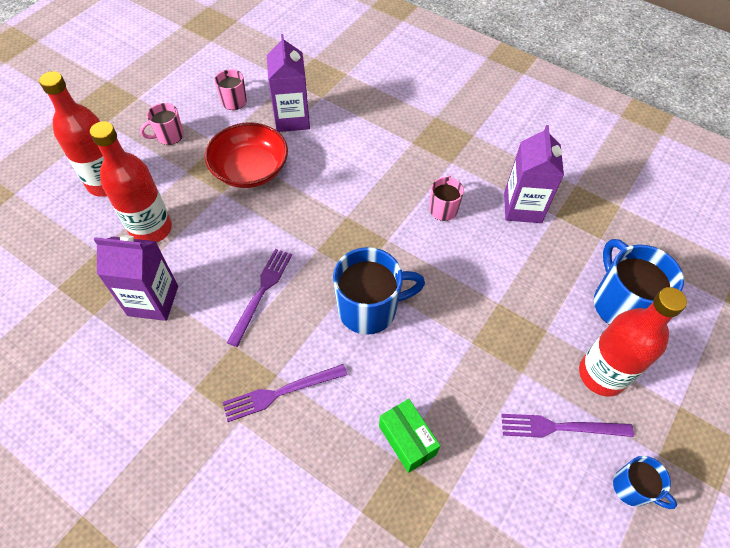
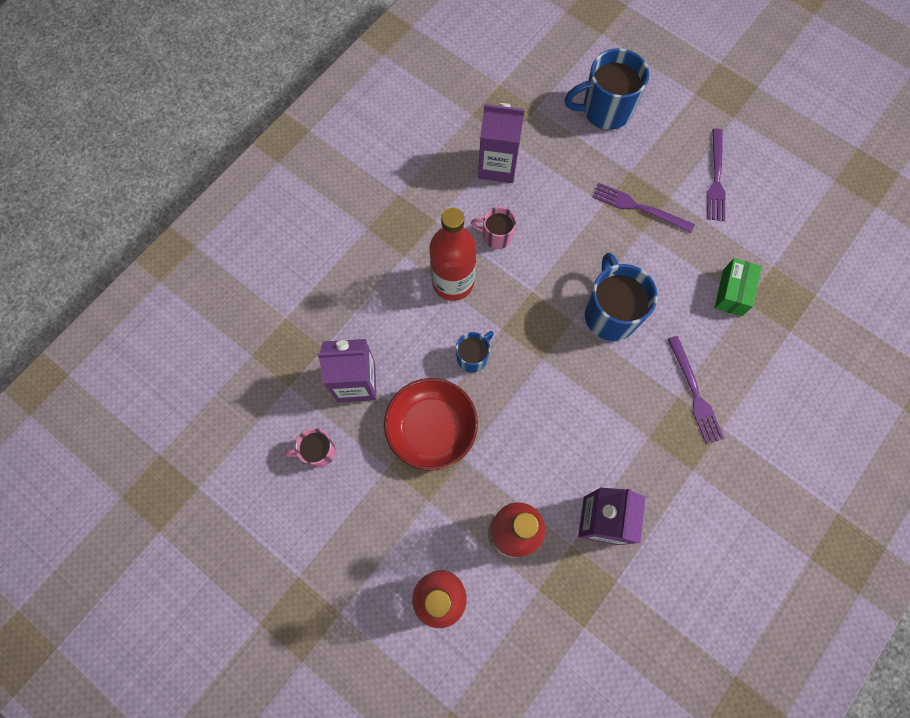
camera: 85 degrees left, 15 degrees up
(169, 136) = (371, 527): pink mug -> none
(261, 292) = (592, 412): purple fork -> purple fork (638, 207)
(407, 440) = (732, 292): green box -> green box turned 45 degrees counterclockwise
(602, 374) = (670, 139): red bottle -> red bottle (453, 282)
(632, 488) = (760, 141): blue mug -> blue mug (473, 357)

